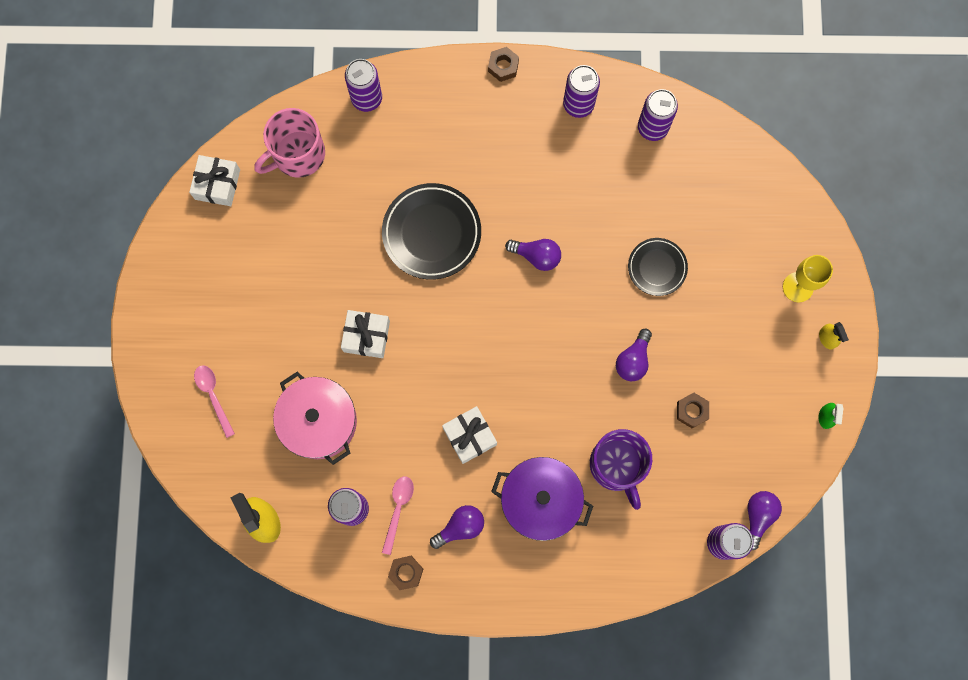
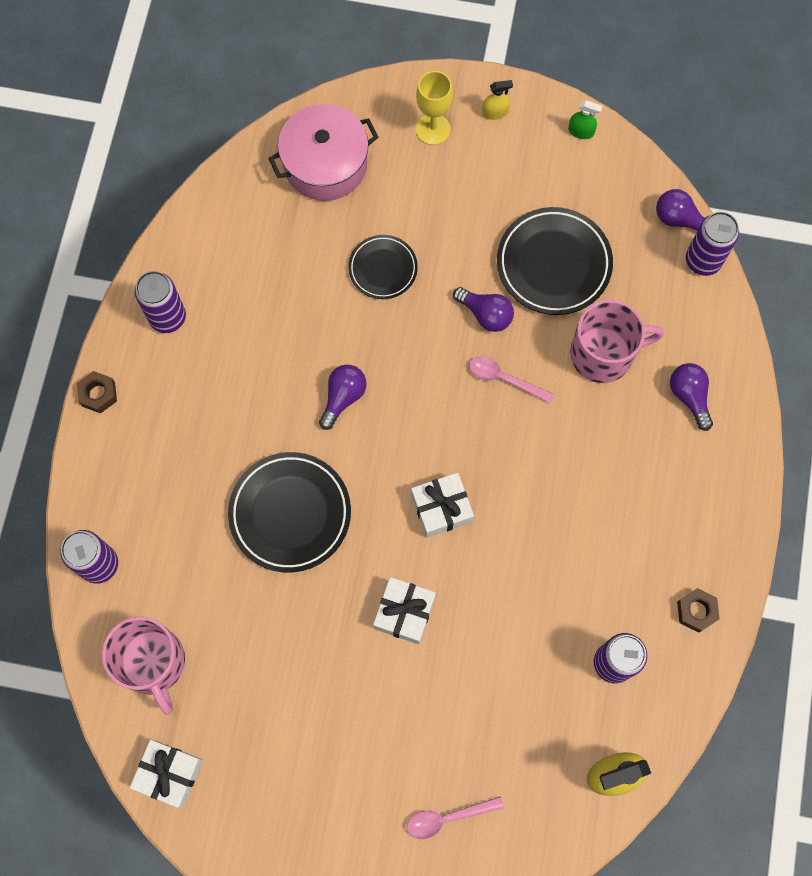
camera: 80 degrees left, 5 degrees down
(319, 421) = (500, 687): pink pot -> pink pot (325, 164)
(398, 509) = (620, 608): pink spoon -> pink spoon (504, 379)
(460, 527) = (651, 539): purple light bulb -> purple light bulb (689, 396)
(469, 436) = (546, 511): white gift -> white gift (441, 508)
(540, 500) = (632, 444): purple pot -> none
(617, 465) = (603, 354): purple mug -> pink mug
(652, 128) = (215, 242): purple can -> none
(691, 411) = (553, 264): brown nut -> black plate

